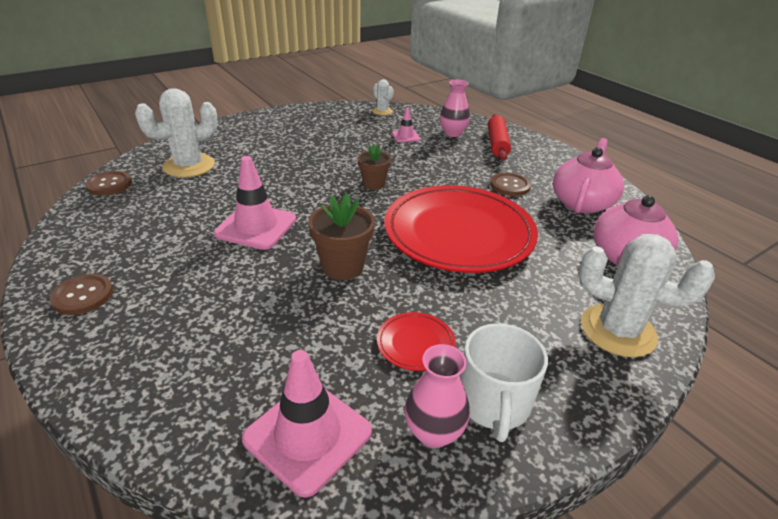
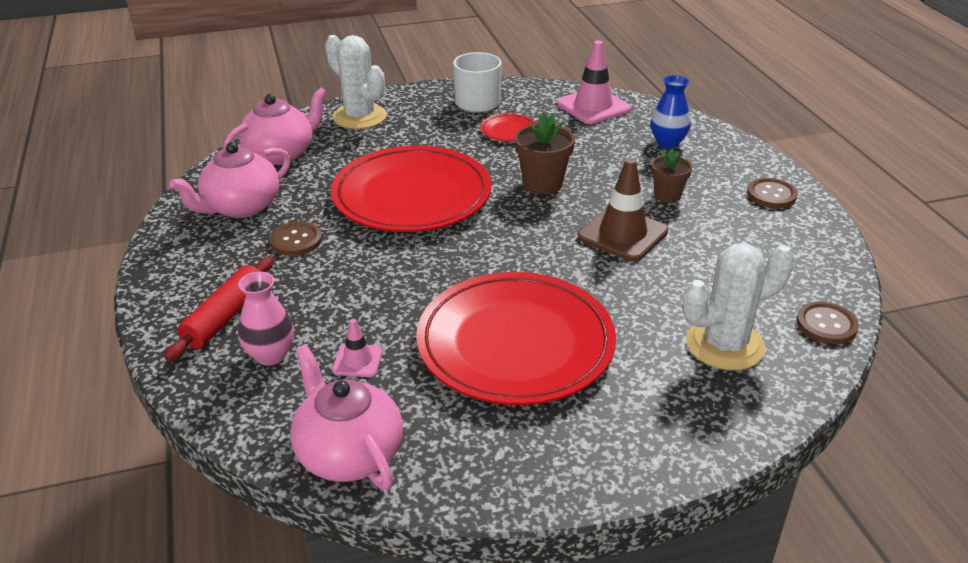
camera: 160 degrees left, 0 degrees up
(190, 364) = (667, 143): none -> blue vase
(256, 226) = (622, 234): pink traffic cone -> brown traffic cone
(322, 152) = (515, 344): none -> red plate
(373, 184) = (466, 269): brown flower pot -> brown flower pot (667, 195)
(382, 111) = (348, 453): white cactus -> pink teapot
(433, 432) = (522, 98): pink vase -> none

